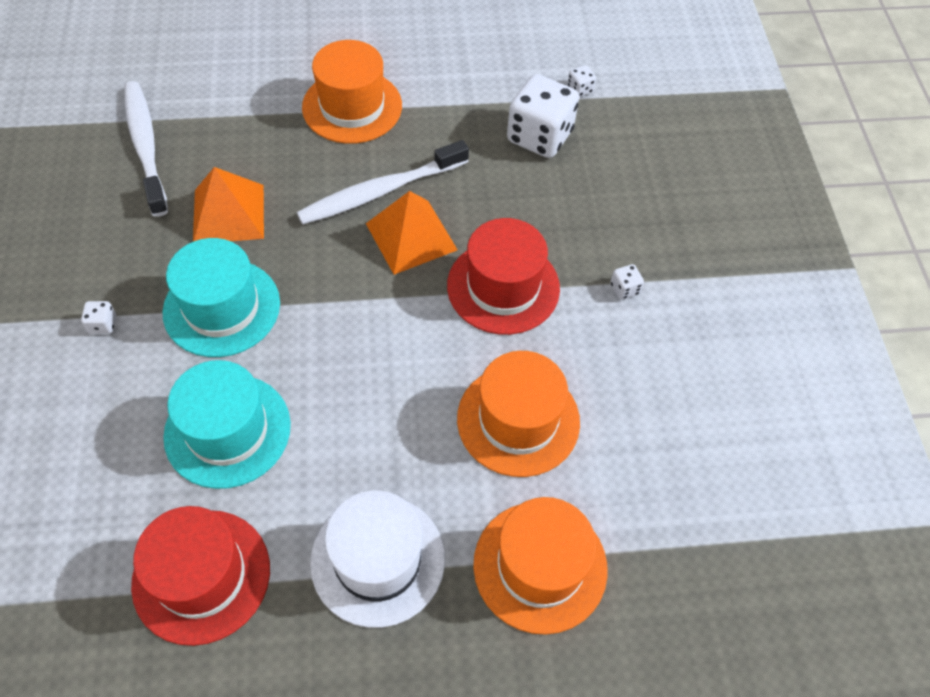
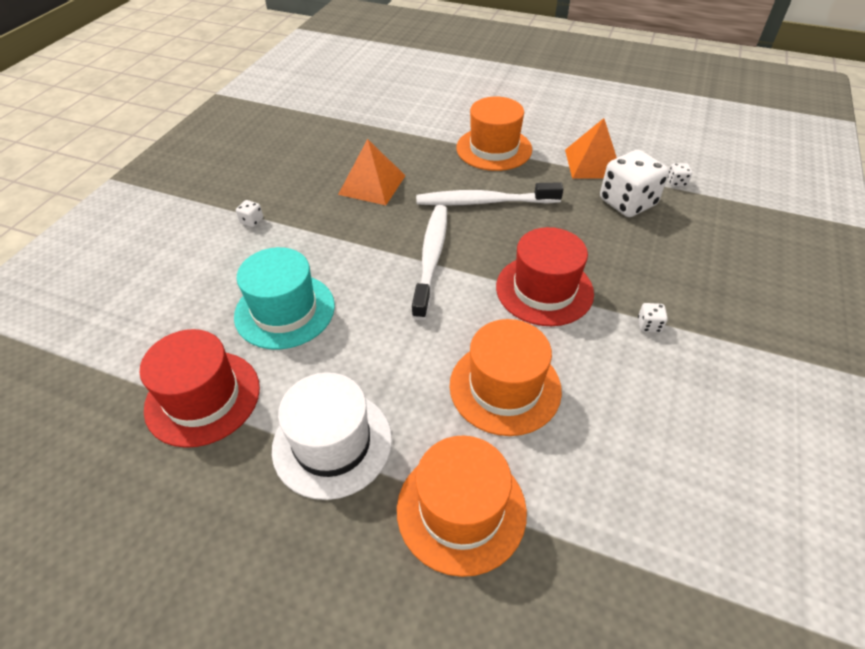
camera: 30 degrees right, 10 degrees down
(145, 146) = (345, 135): white toothbrush -> white toothbrush (431, 258)
(222, 307) = (331, 236): turquoise hat -> none
(411, 236) = (490, 235): orange pyramid -> orange pyramid (593, 163)

